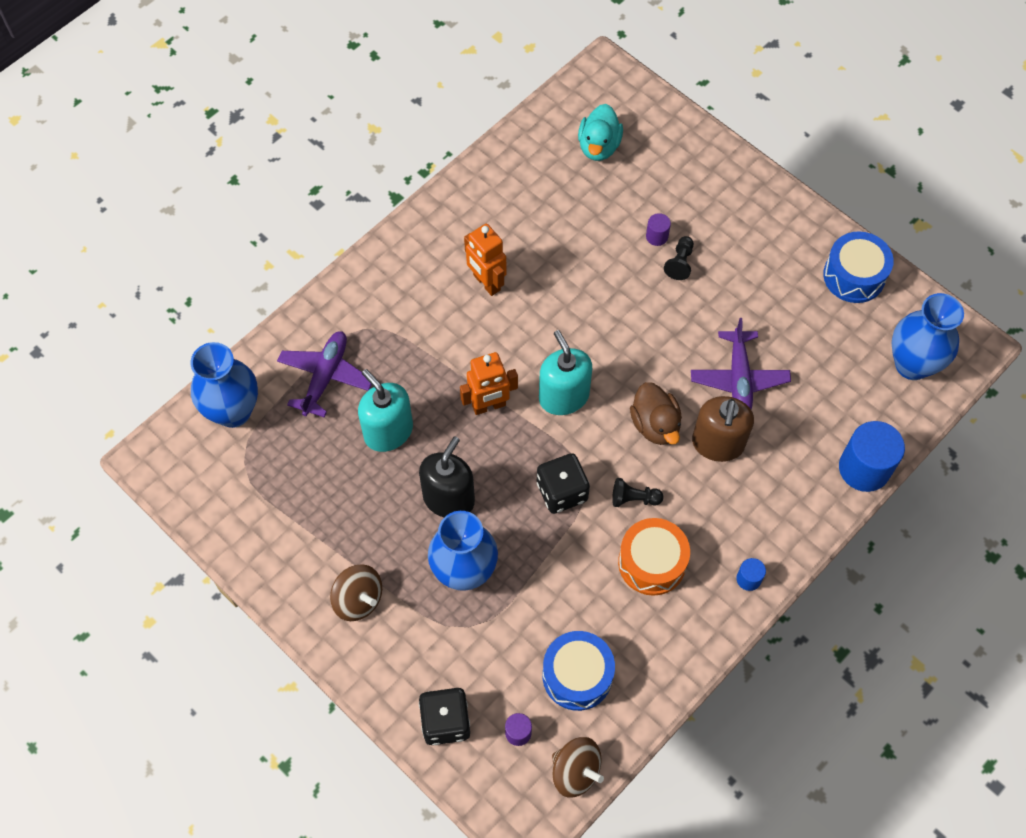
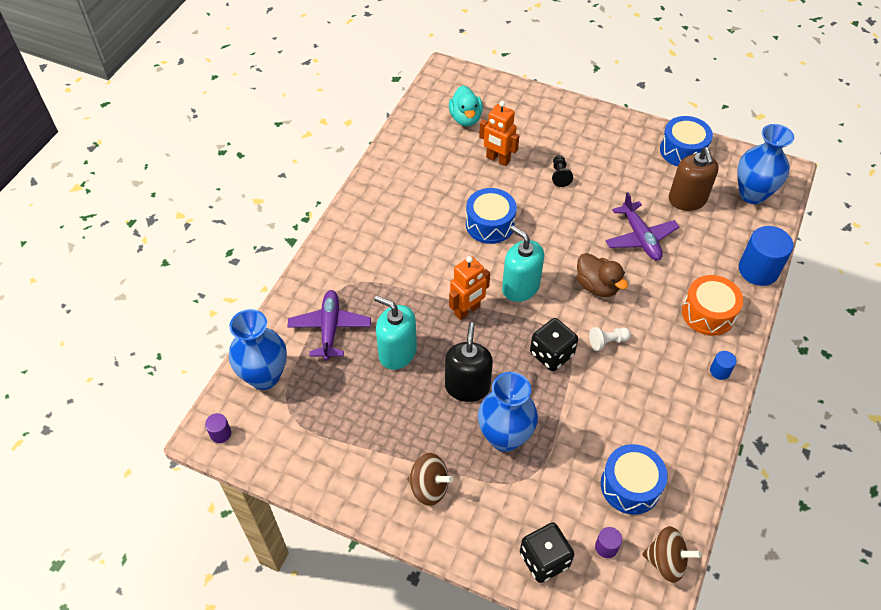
camera: 20 degrees left, 10 degrees down
(486, 283) = (426, 227): orange robot -> orange robot (498, 159)
(564, 303) = (490, 224): none -> blue drum
(634, 498) = (607, 342): black pawn -> white pawn
(652, 563) = (644, 383): orange drum -> orange drum (708, 313)
(657, 236) = (535, 163): purple cylinder -> purple cylinder (220, 433)
(717, 443) = (648, 285): brown soap dispenser -> brown soap dispenser (687, 200)

